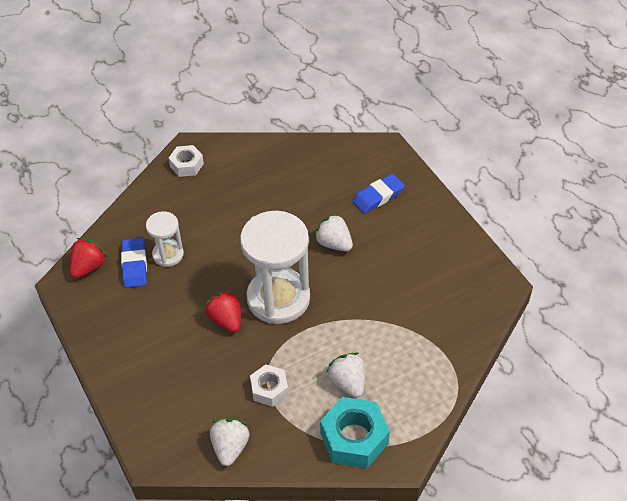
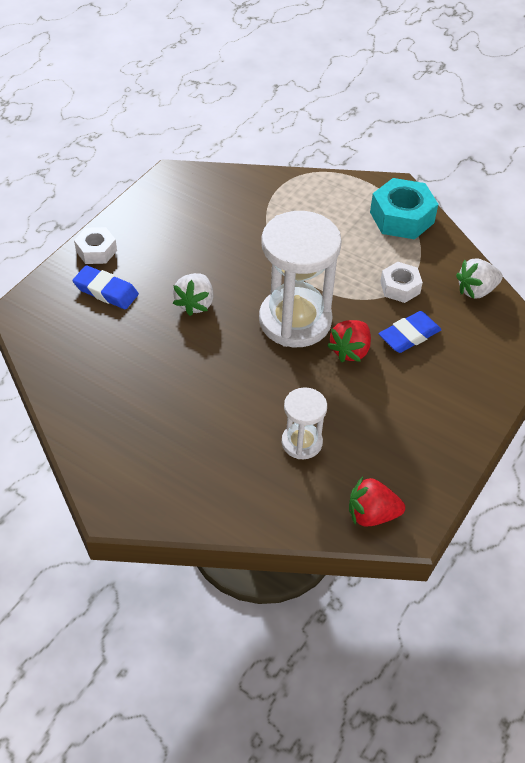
camera: 120 degrees left, 0 degrees up
(134, 265) = (338, 467): blue eraser -> blue eraser (409, 335)
(187, 165) = (148, 494): white nut -> white nut (96, 251)
(348, 383) = (352, 238): white strawberry -> none

